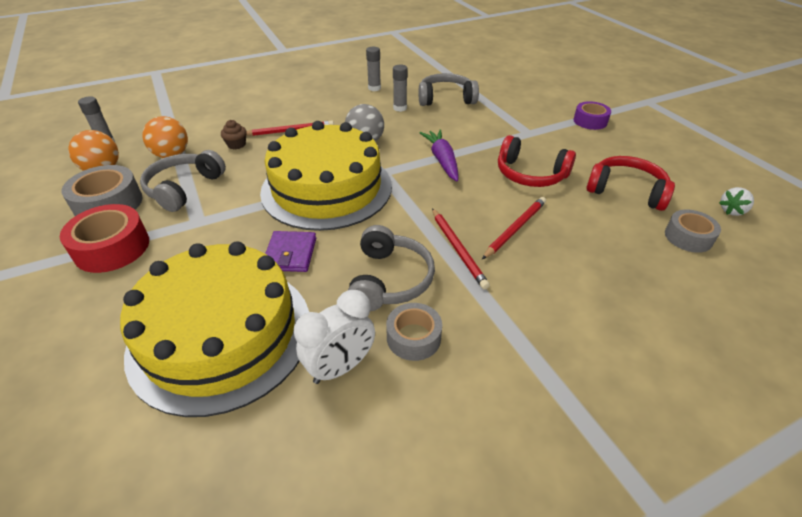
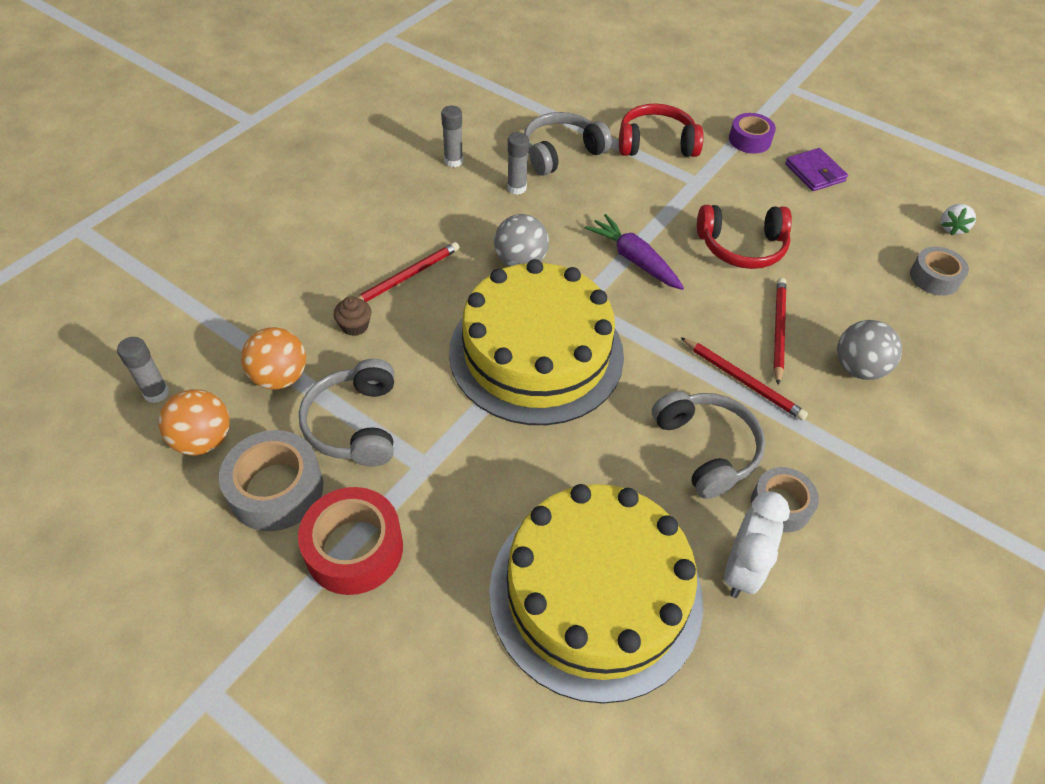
camera: 30 degrees left, 10 degrees up
(290, 254) = (577, 462): purple wallet -> purple wallet (815, 172)
(564, 273) = (858, 368): none -> grey ball
(626, 191) = (848, 236): red headphones -> red headphones (656, 143)

